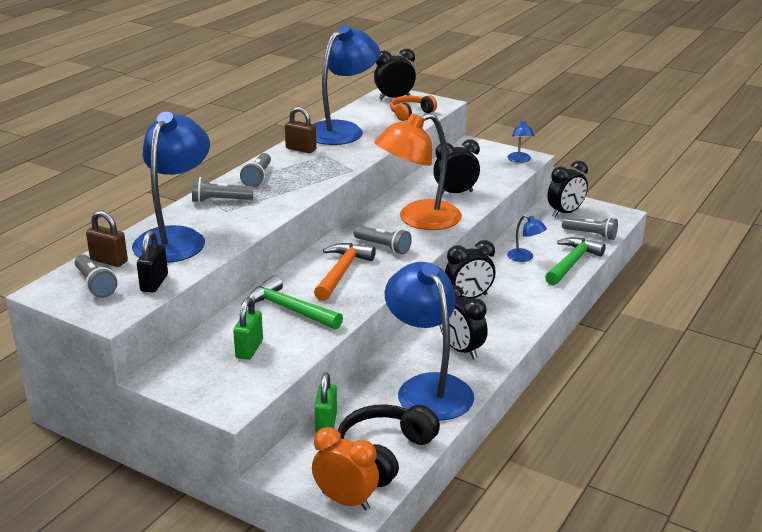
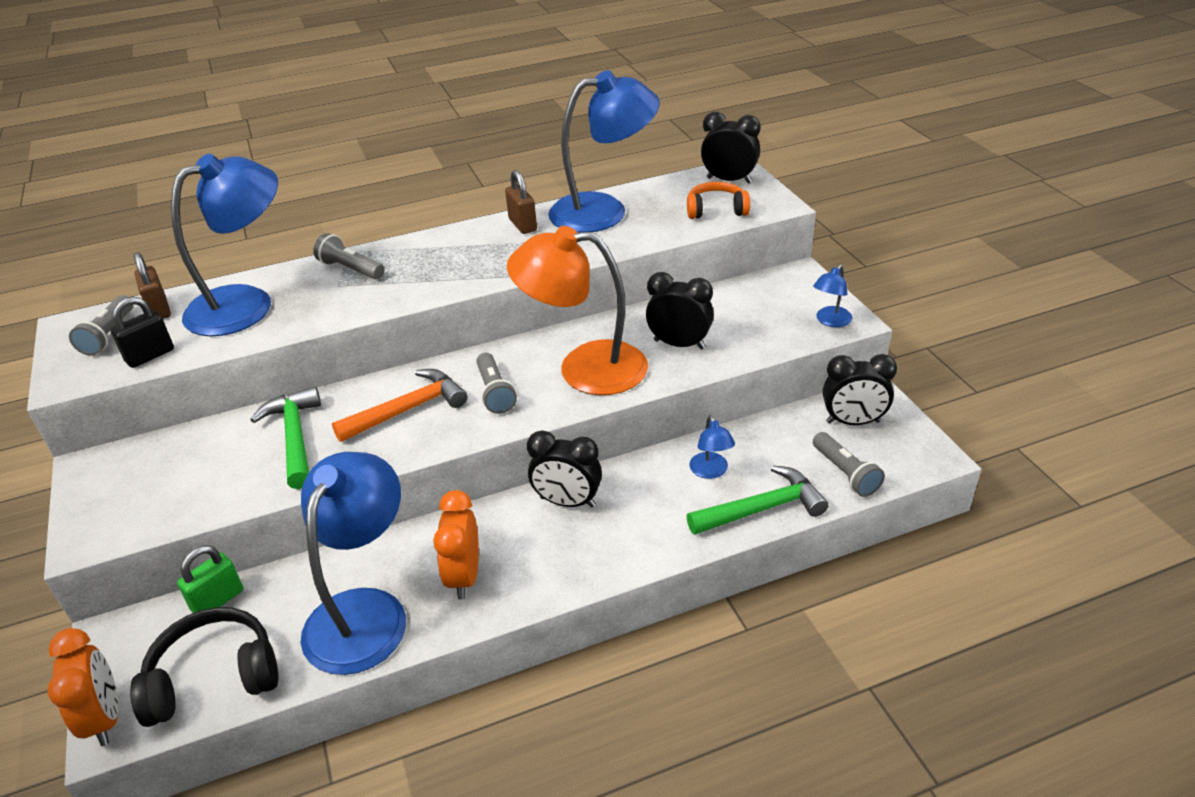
camera: 40 degrees right, 10 degrees up
(249, 349) = (195, 473): green padlock -> none
(258, 177) = (427, 250): grey flashlight -> none
(461, 350) = (464, 576): black clock -> orange clock

